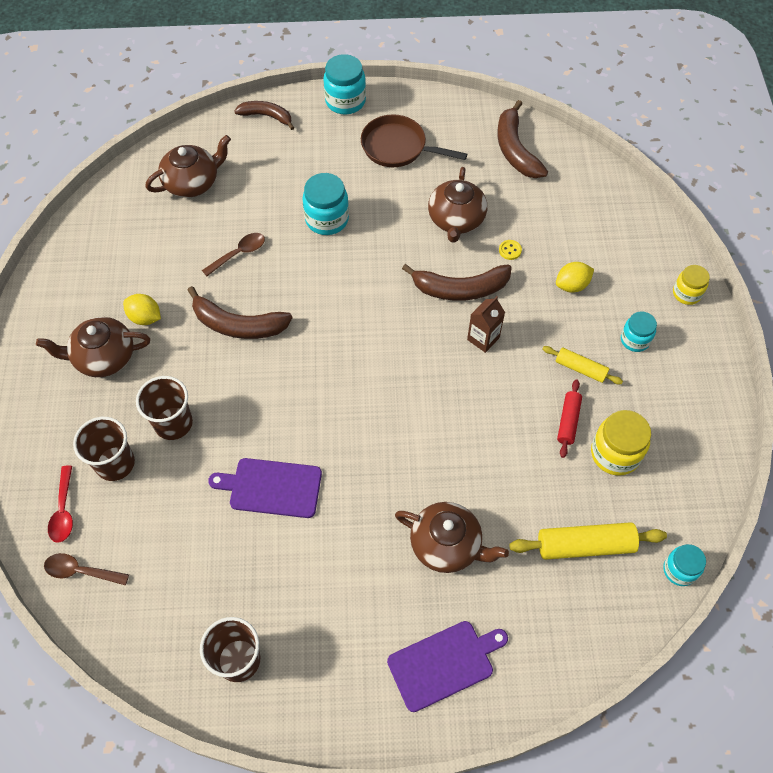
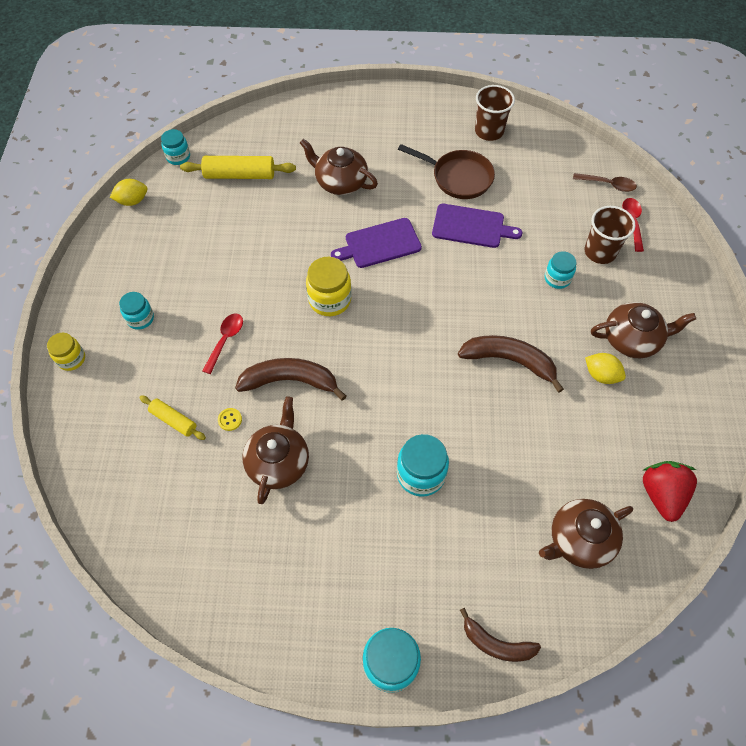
camera: 175 degrees left, 0 degrees up
(113, 219) = (661, 494): none -> red strawberry
(173, 423) = (557, 278): brown cup -> turquoise jar
(239, 254) = (515, 438): brown spoon -> none
(398, 147) = (329, 574): brown pan -> brown pan (458, 177)
(444, 663) = (353, 121): purple cutting board -> purple cutting board (380, 244)
(483, 338) = (279, 330): brown carton -> none
(515, 150) = (186, 557): brown banana -> none
(536, 324) = (225, 340): none -> red spoon
(568, 421) = (224, 256): red rolling pin -> none
(572, 285) = (179, 376): yellow lemon -> yellow lemon (132, 201)
(580, 368) = (199, 297): yellow rolling pin -> yellow rolling pin (173, 420)
(615, 454) = (195, 230): yellow jar -> yellow jar (330, 300)

